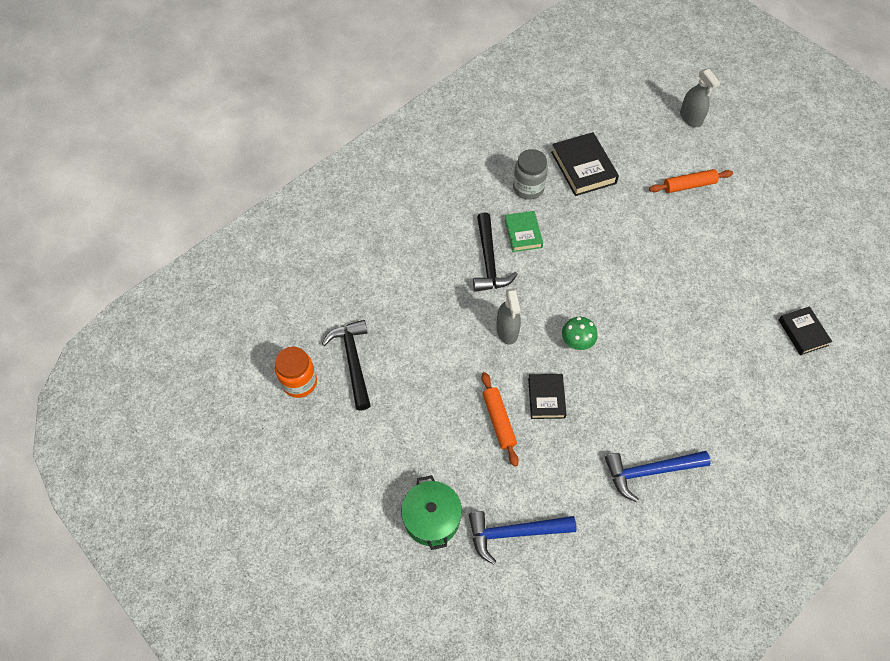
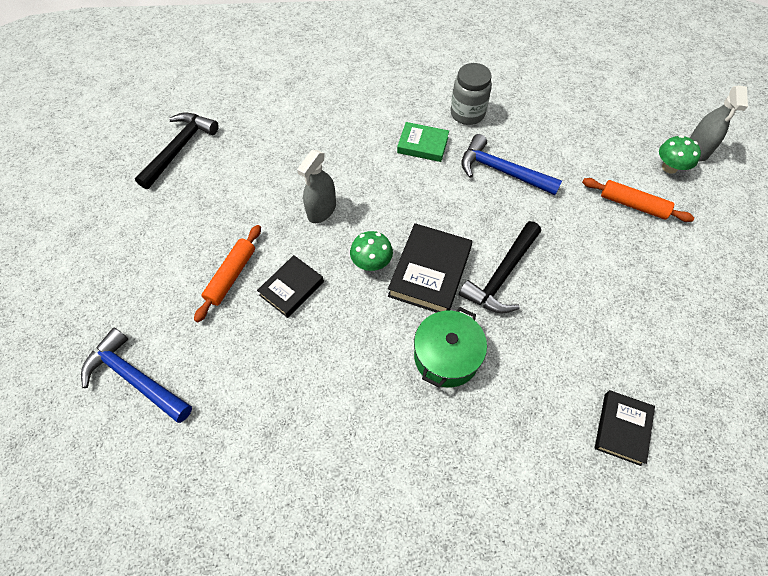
camera: 40 degrees right, 0 degrees up
(299, 382) = (127, 136): orange jar -> none
(432, 518) = (91, 309): green pot -> green pot (446, 356)
(489, 261) = (369, 147): black hammer -> black hammer (502, 275)
(523, 233) = (422, 145): green book -> green book turned 75 degrees clockwise
(583, 167) = (537, 127): black book -> black book (429, 272)
(650, 471) = (310, 430): blue hammer -> blue hammer (502, 171)
(686, 143) = (669, 167): none -> green mushroom

